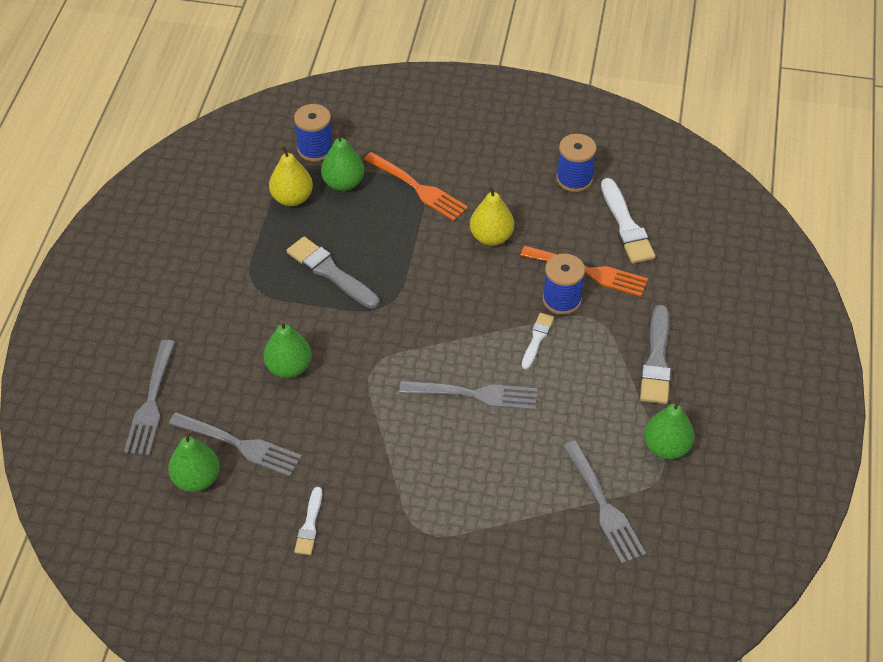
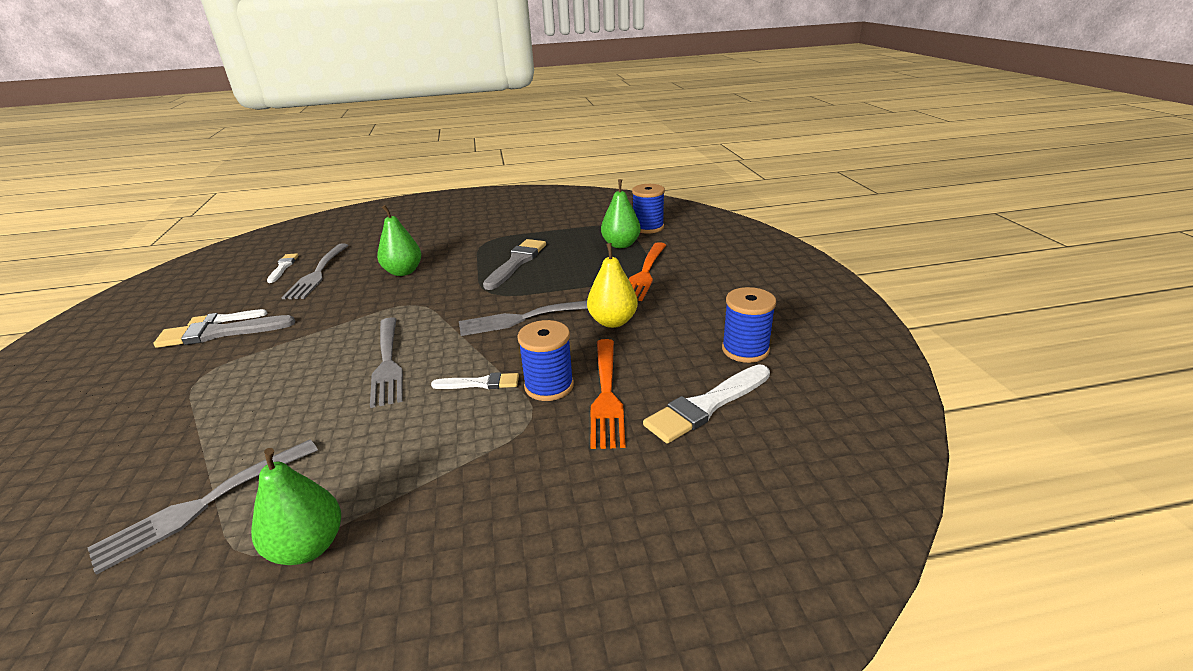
camera: 70 degrees right, 20 degrees down
(151, 403) = (358, 238): grey fork -> grey fork (522, 319)
(196, 479) = (283, 267): green pear -> white brush
(292, 198) = (587, 232): yellow pear -> none
(656, 360) = (478, 494): grey brush -> grey brush (220, 333)

